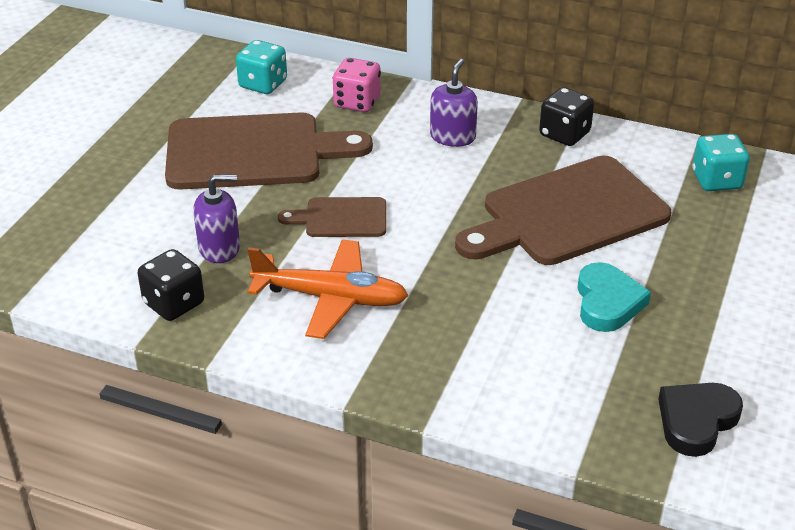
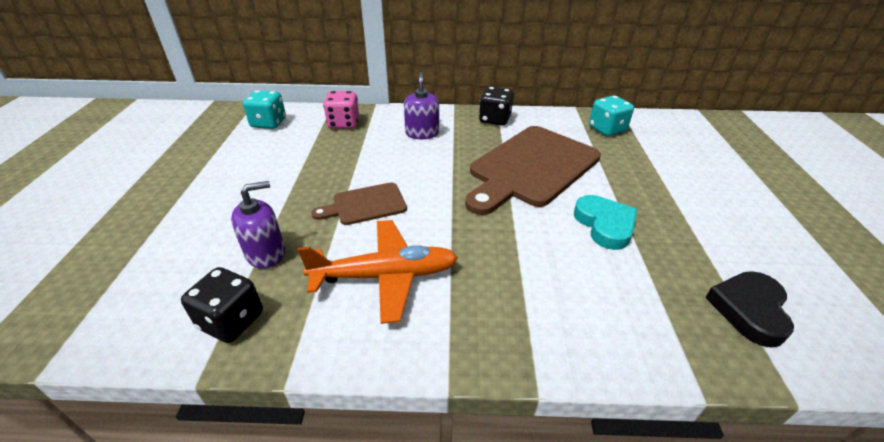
camera: 20 degrees left, 0 degrees up
(253, 152) = (274, 169): brown cutting board -> none

